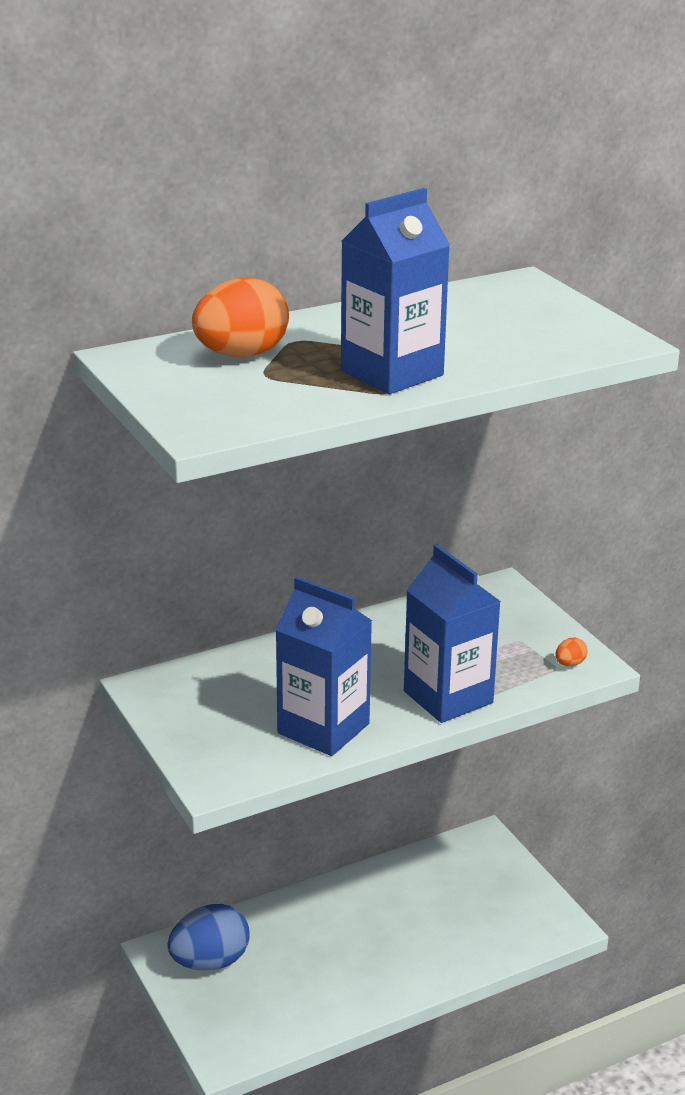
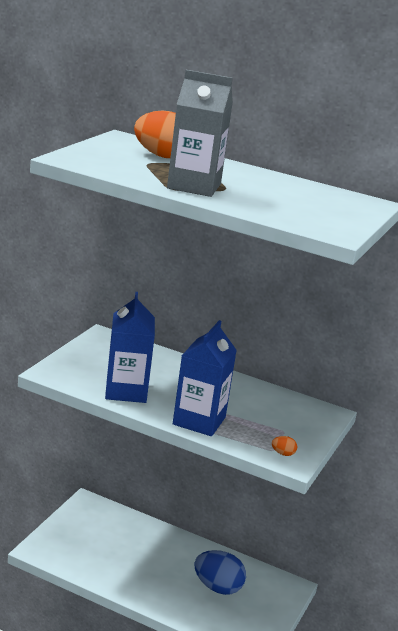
camera: 50 degrees right, 5 degrees down
(210, 961) = (95, 520): blue egg -> blue egg (217, 587)
(392, 373) = (194, 186): blue carton -> grey carton

